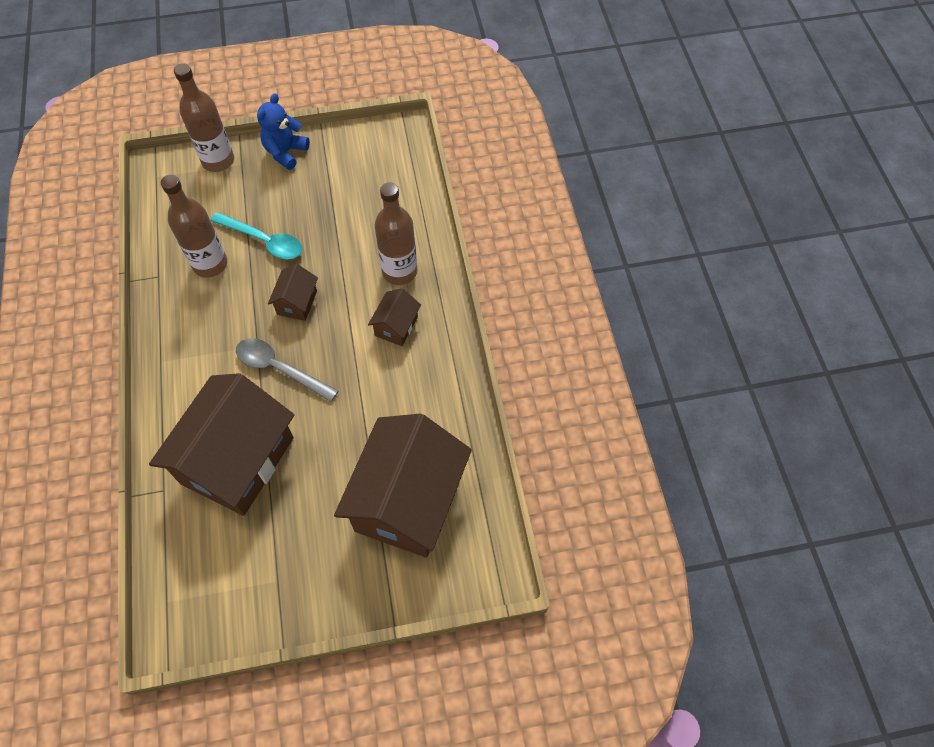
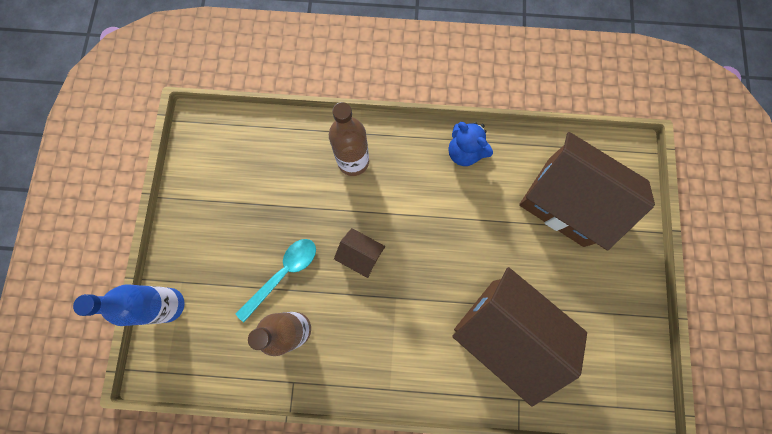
camera: 75 degrees left, 15 degrees up
(218, 161) = (168, 305): brown bottle -> blue bottle
(279, 368) = (424, 281): grey spoon -> none
(285, 152) = (182, 236): blue teddy bear -> blue teddy bear (464, 152)
(396, 326) = (407, 176): brown house -> none

